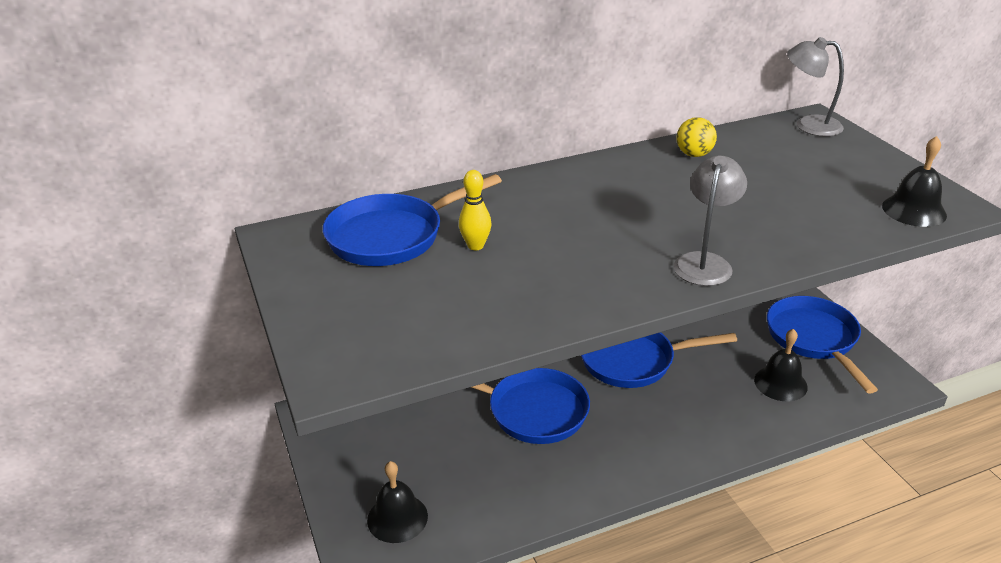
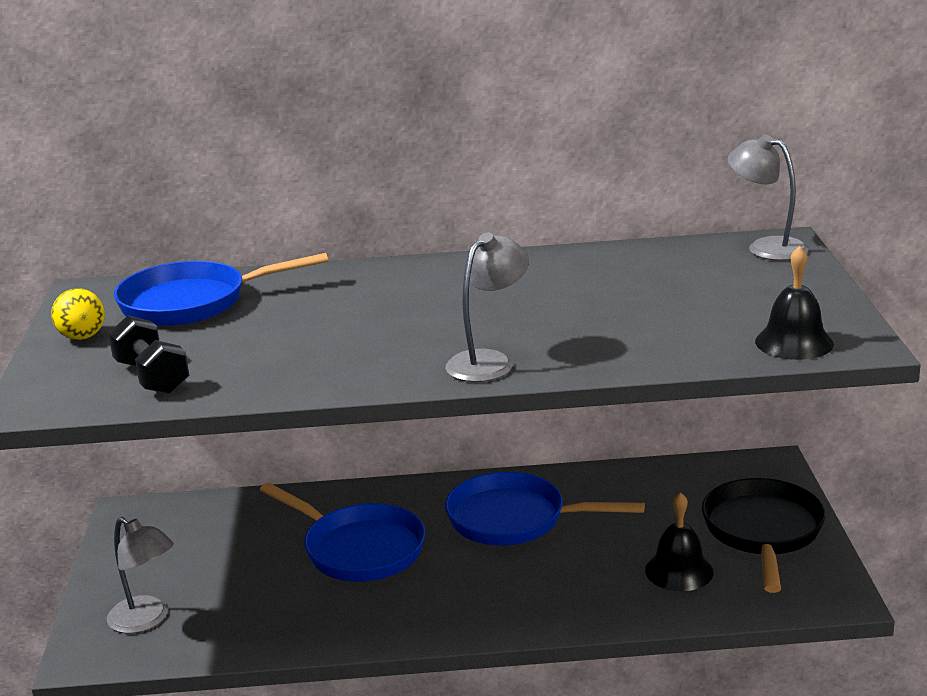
camera: 20 degrees right, 10 degrees down
(397, 518) = (146, 620): black bell -> grey lamp
(425, 325) = (152, 377): none -> black dumbbell
(475, 246) = (265, 320): yellow bowling pin -> none
(694, 154) = (590, 263): yellow ball -> yellow ball (82, 337)
(814, 339) = (763, 532): blue pan -> black pan

